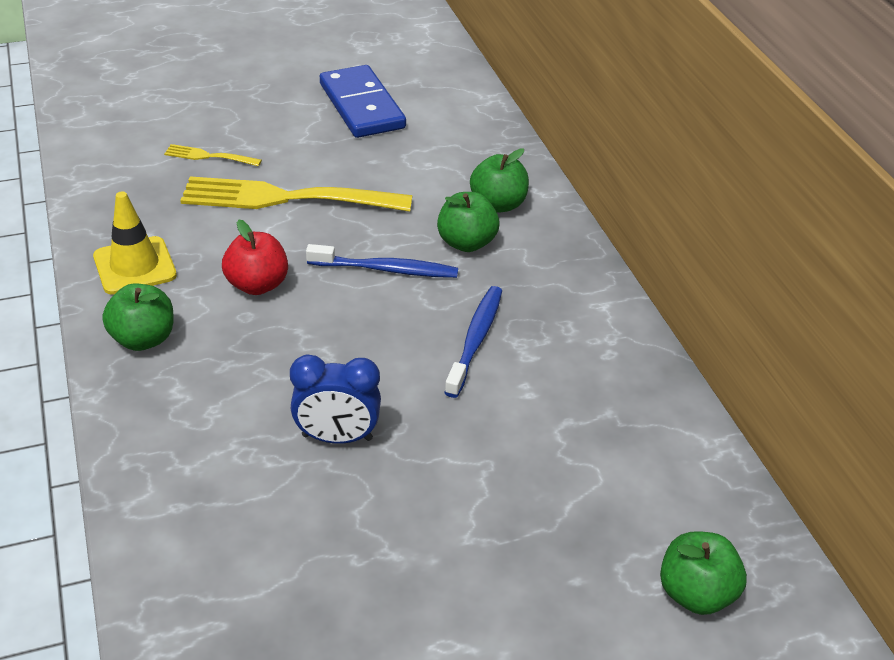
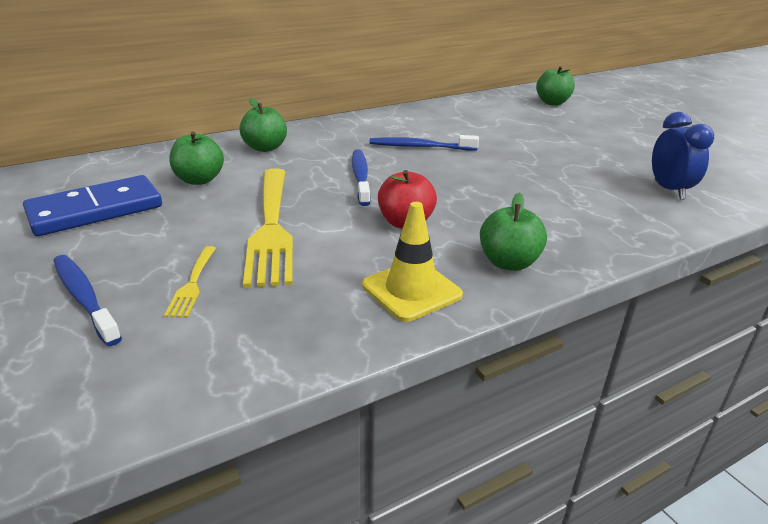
camera: 100 degrees left, 10 degrees down
(215, 112) = (84, 298): none -> blue toothbrush
(337, 437) = (539, 176): blue clock -> blue clock (669, 190)
(466, 243) = (317, 155): green apple -> green apple (199, 180)

